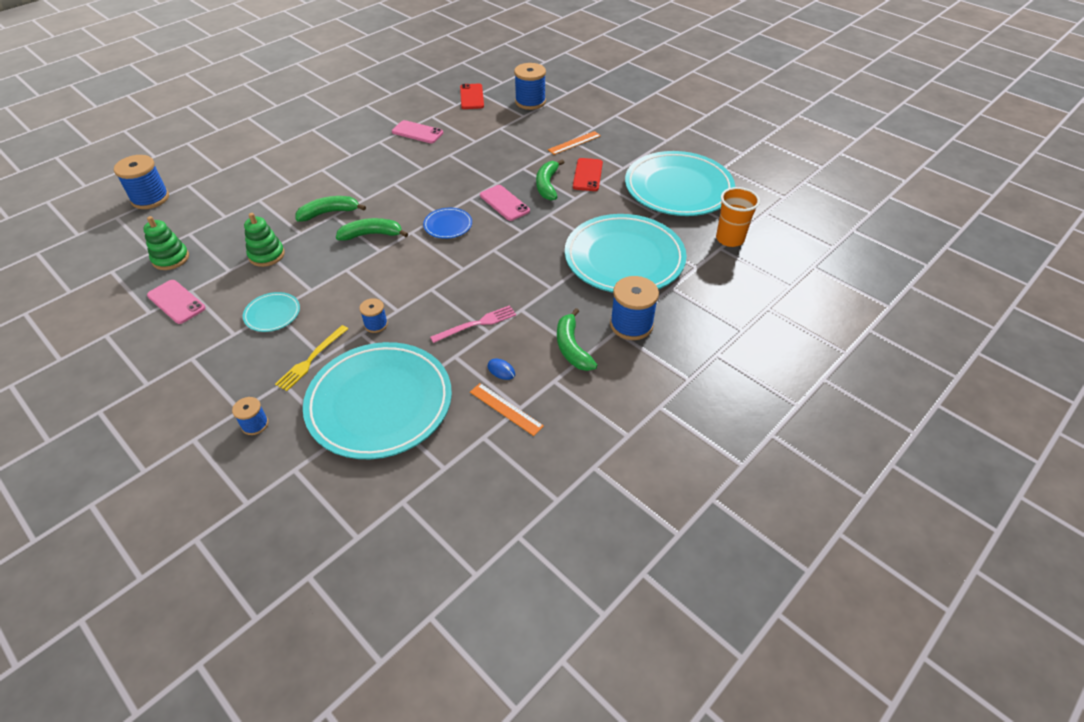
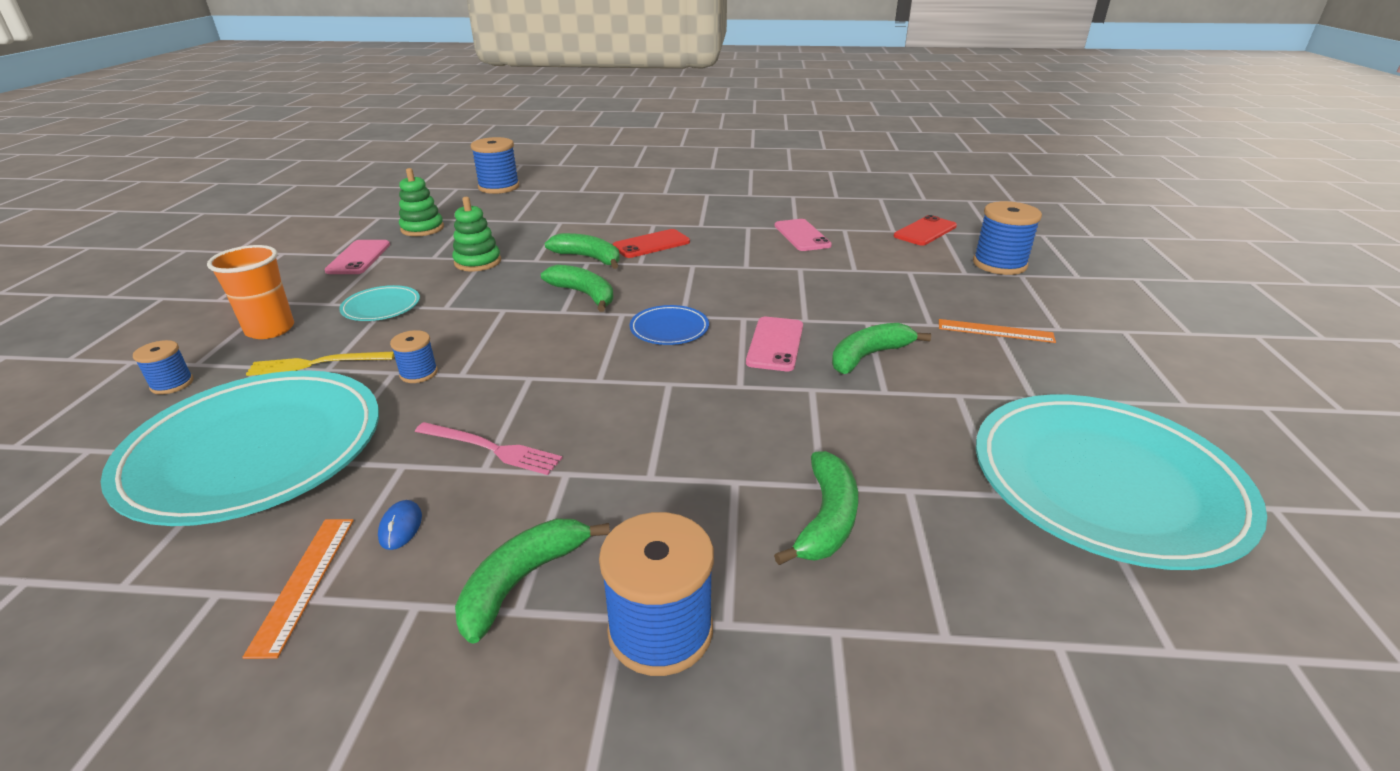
camera: 50 degrees right, 15 degrees down
(587, 175) = (953, 376): red phone -> red phone (651, 244)
(624, 258) = (826, 519): turquoise plate -> green banana
(729, 239) = (1109, 645): orange cup -> orange cup (270, 329)

